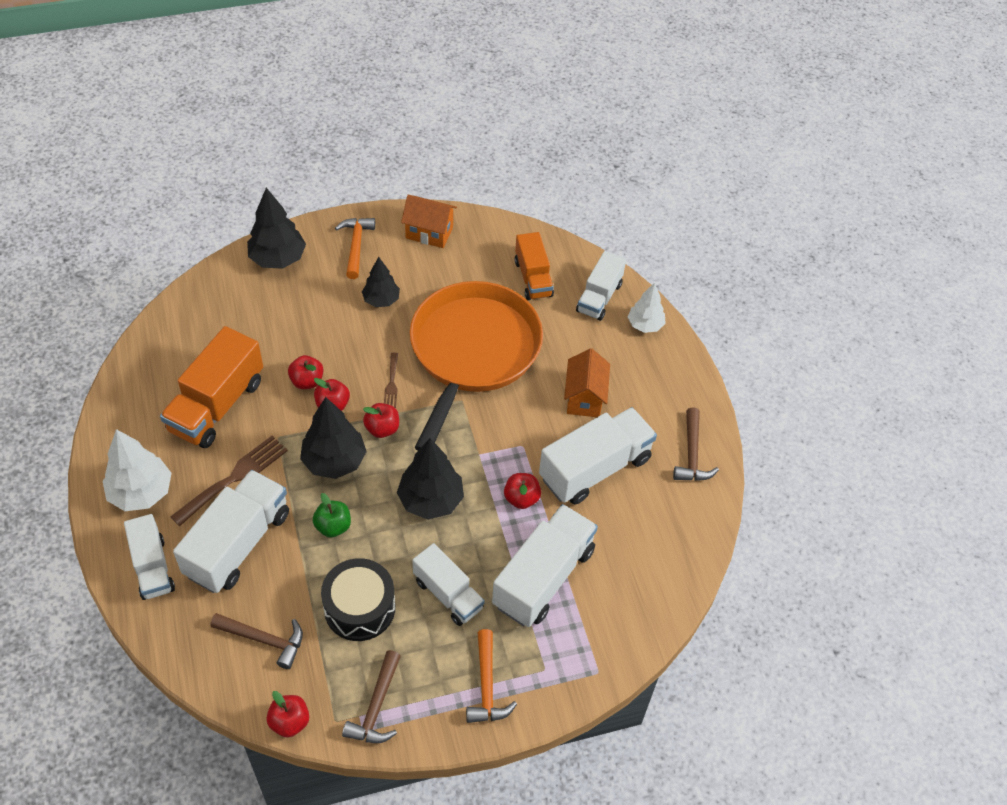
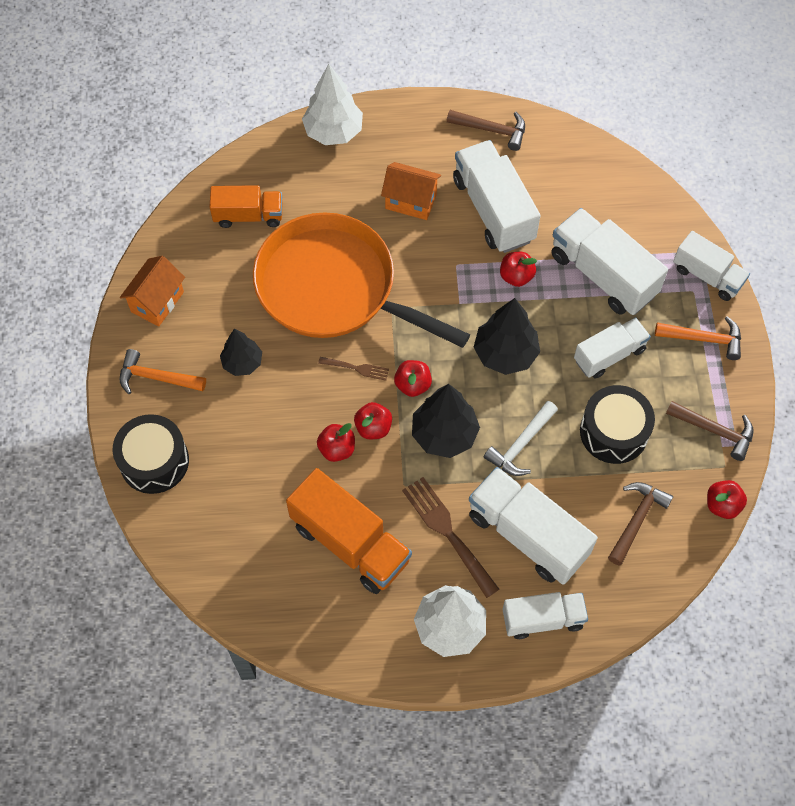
camera: 75 degrees left, 10 degrees up
(278, 259) = (154, 461): black tree -> black drum
(333, 526) = (521, 444): green apple -> white hammer
(599, 297) = (289, 163): white truck -> white truck (707, 276)
(645, 325) = (333, 132): white tree -> white tree, size x1.56

